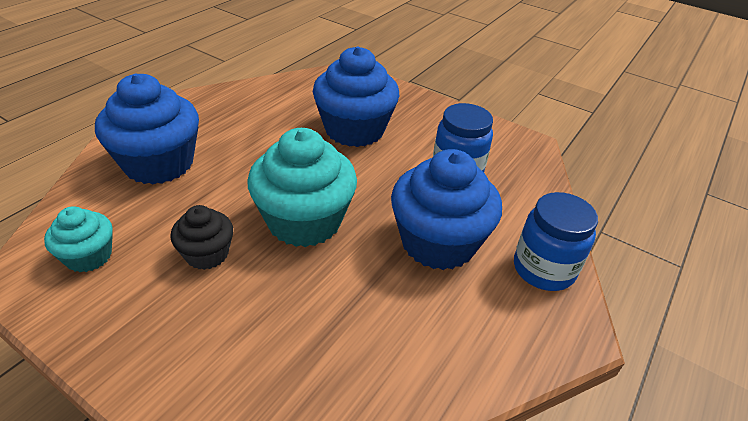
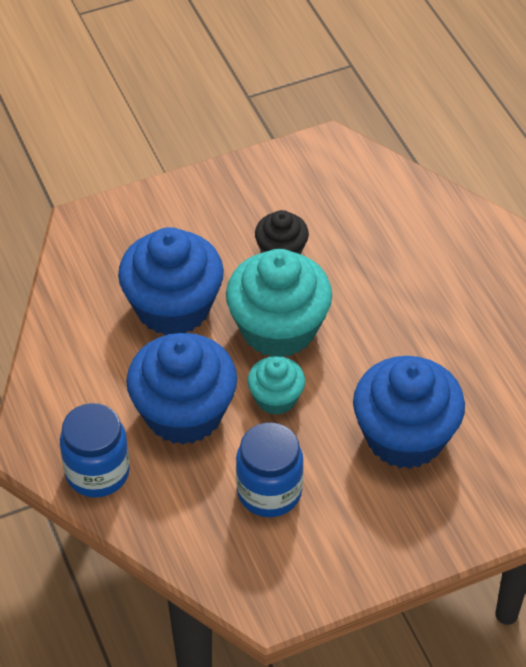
camera: 125 degrees right, 10 degrees up
(89, 256) = (327, 184): turquoise cupcake -> turquoise cupcake (276, 398)
(159, 163) = (434, 252): blue cupcake -> blue cupcake (173, 307)

